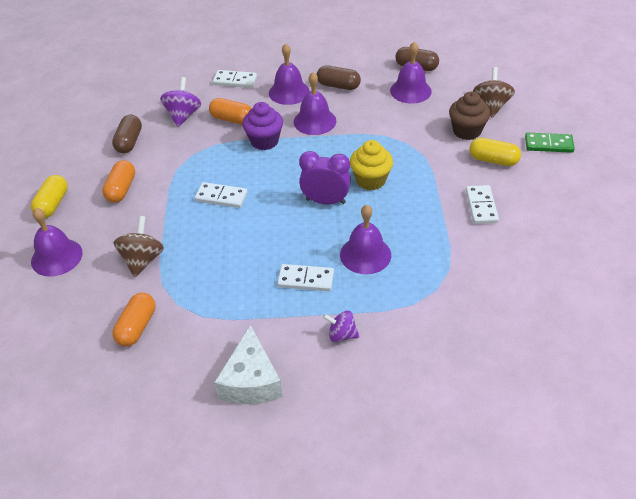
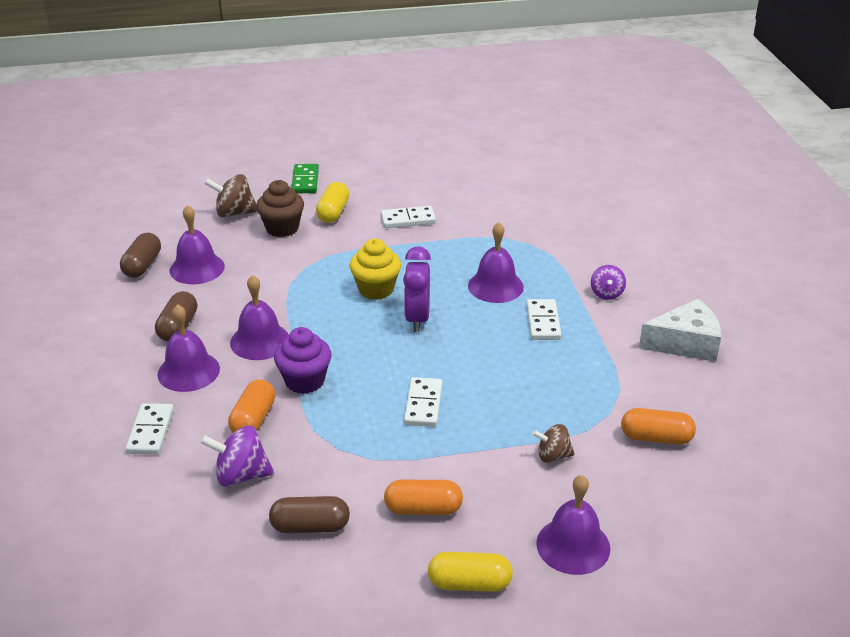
camera: 100 degrees left, 10 degrees down
(142, 260) = (553, 456): brown spinning top -> brown spinning top, size x0.65

